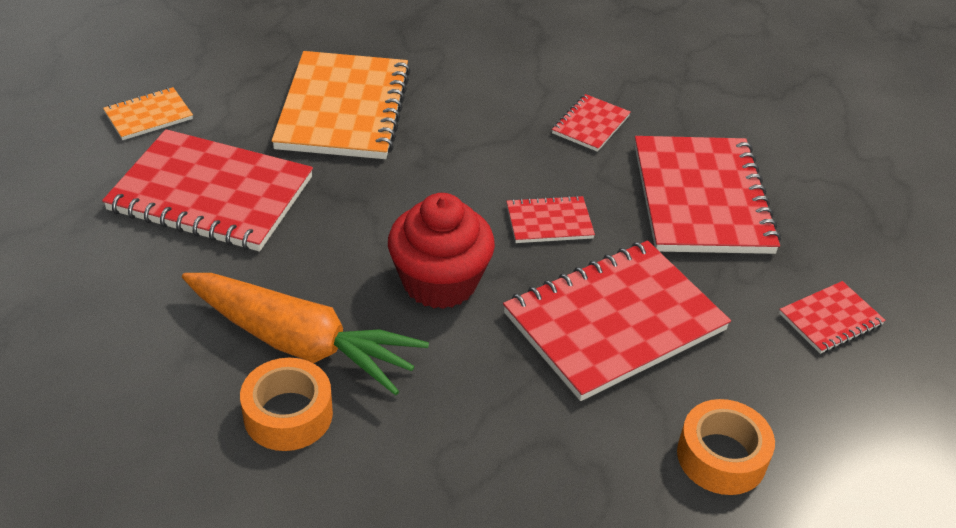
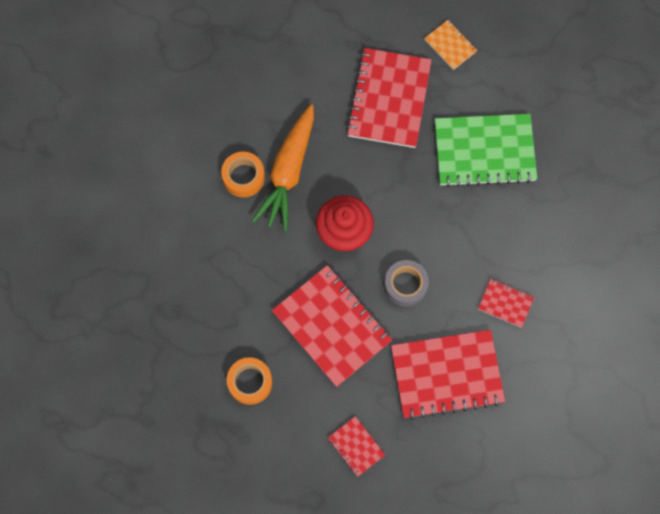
camera: 85 degrees right, 30 degrees up
(344, 109) = (484, 151): orange notebook -> green notebook
(549, 222) = (405, 285): red notebook -> grey tape

